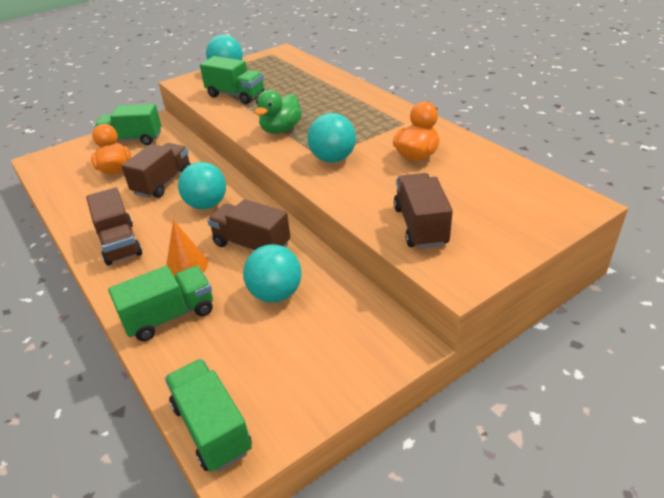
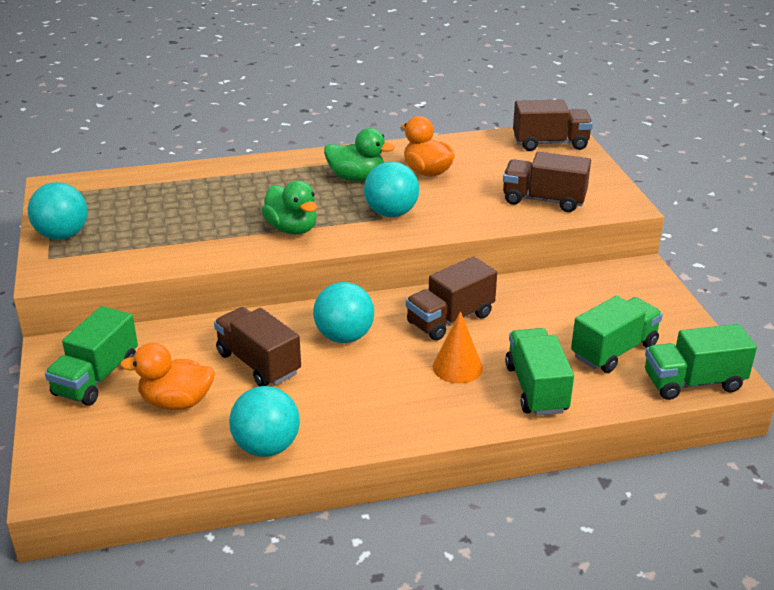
camera: 70 degrees left, 5 degrees down
(119, 243) = (375, 413): brown truck -> brown truck (550, 143)
(235, 95) = (155, 242): green truck -> green truck (614, 351)
(275, 294) = (540, 319): turquoise ball -> turquoise ball (266, 447)
(377, 130) = (356, 178): none -> green duck

